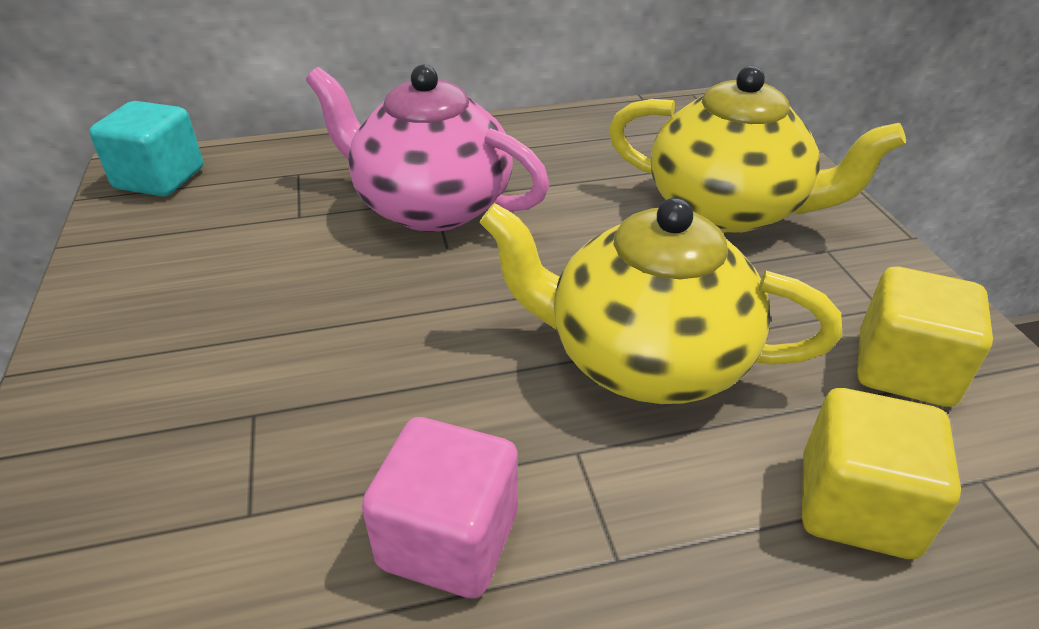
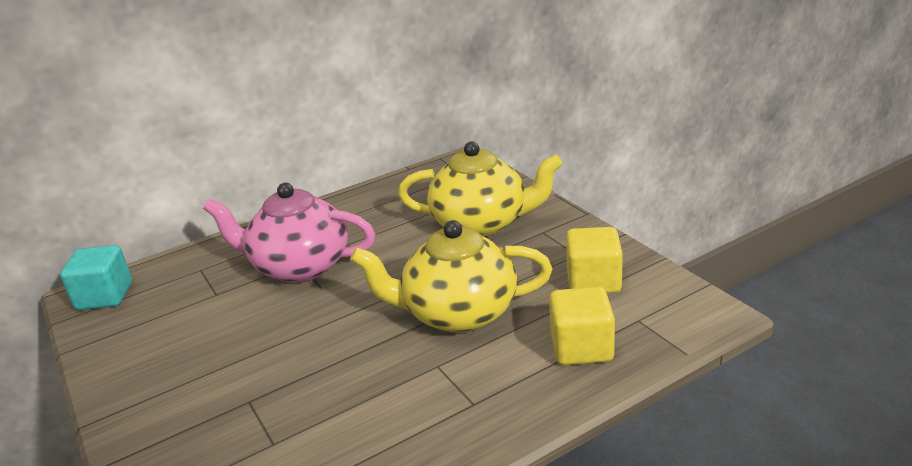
camera: 15 degrees left, 10 degrees down
(449, 539) = (386, 421): pink cube -> none

